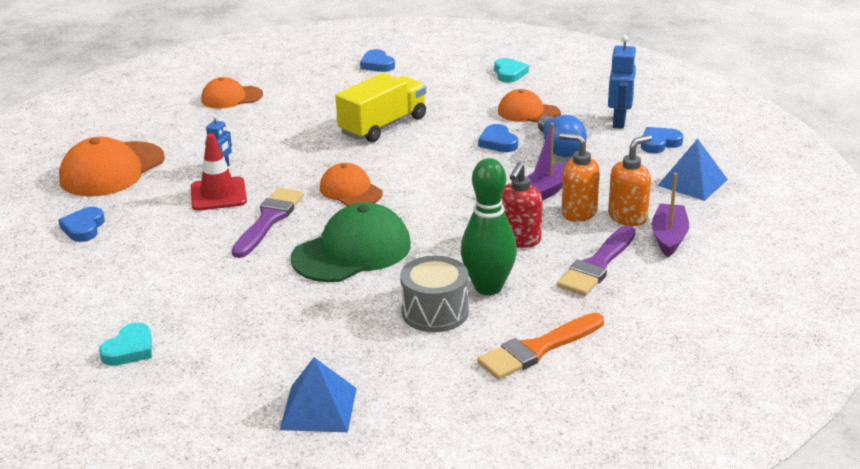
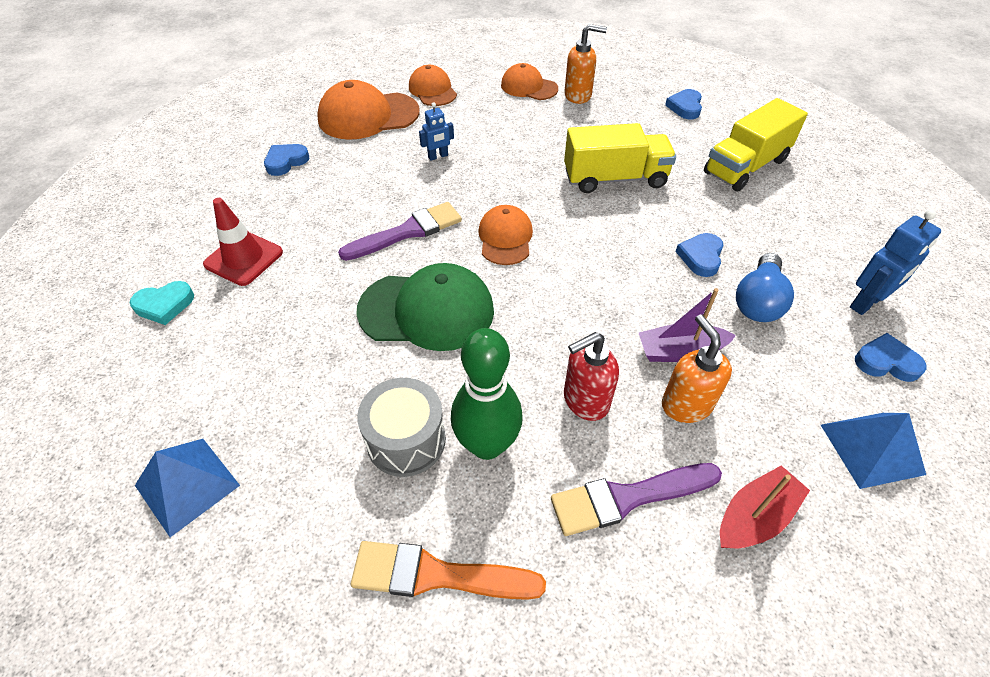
camera: 40 degrees right, 20 degrees up
(218, 194) = (405, 182): red traffic cone -> red traffic cone (244, 258)
(465, 83) = (745, 166): none -> yellow truck
(509, 73) = (803, 176): turquoise heart -> none
(528, 112) = (773, 235): orange cap -> orange cap (432, 90)
(628, 217) = (736, 450): orange soap dispenser -> orange soap dispenser (578, 95)
(669, 237) = (755, 517): purple boat -> red boat

